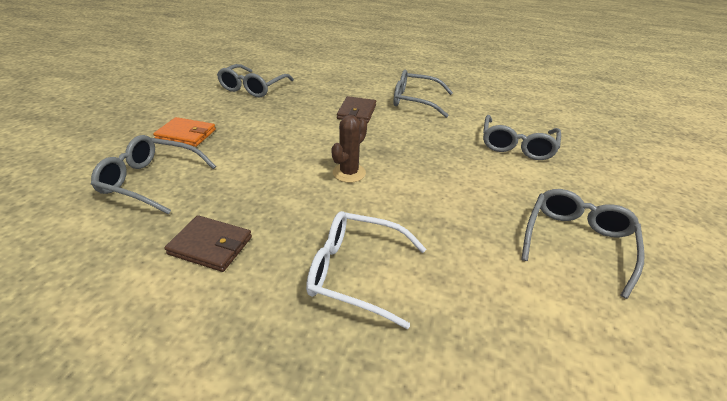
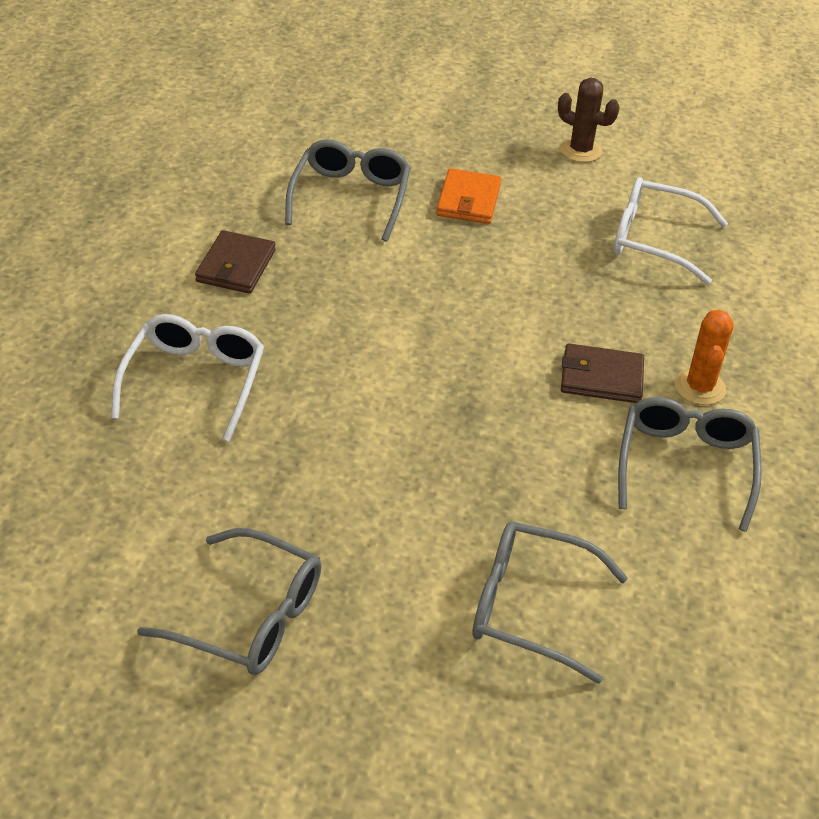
camera: 85 degrees right, 5 degrees up
(253, 88) = (654, 240): grey glasses -> white glasses
(349, 173) = (395, 371): brown cactus -> brown cactus (580, 150)
(364, 91) = (699, 387): none -> orange cactus

